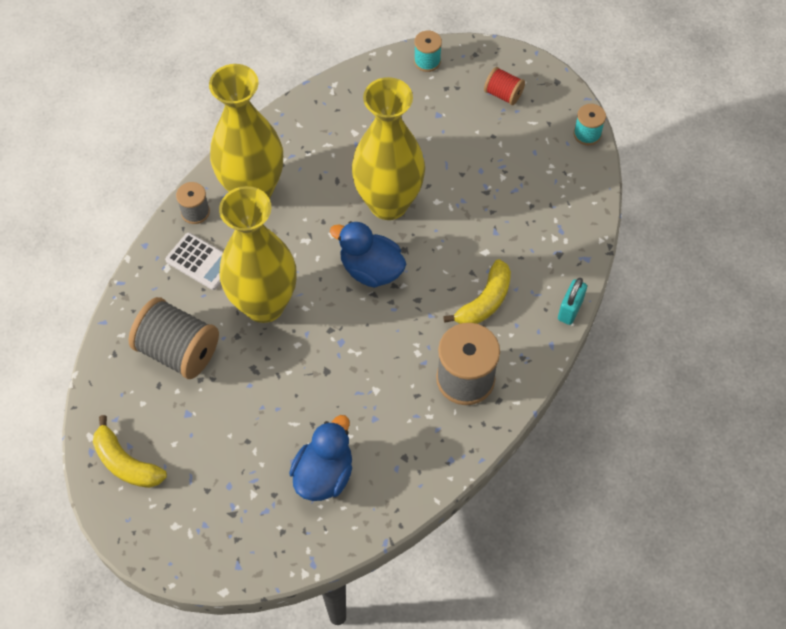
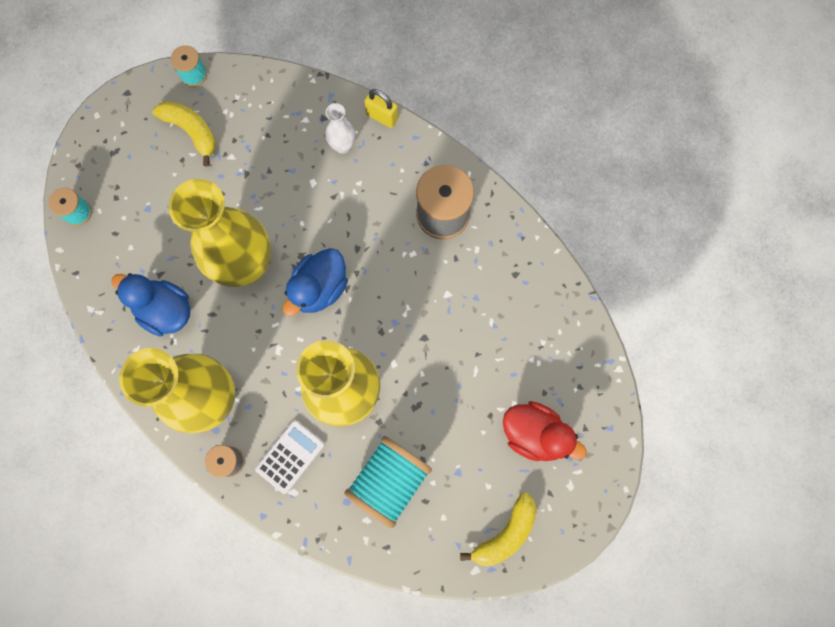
camera: 85 degrees left, 15 degrees up
(178, 350) = (389, 481): grey spool -> turquoise spool
(229, 487) = (534, 434): none -> red duck
(324, 474) = (527, 346): blue duck -> blue duck (165, 310)
(485, 301) = (365, 188): yellow banana -> yellow banana (191, 131)
(503, 94) = (133, 144): red spool -> none
(530, 275) = (343, 146): none -> white vase
(570, 310) = (382, 117): turquoise padlock -> yellow padlock

